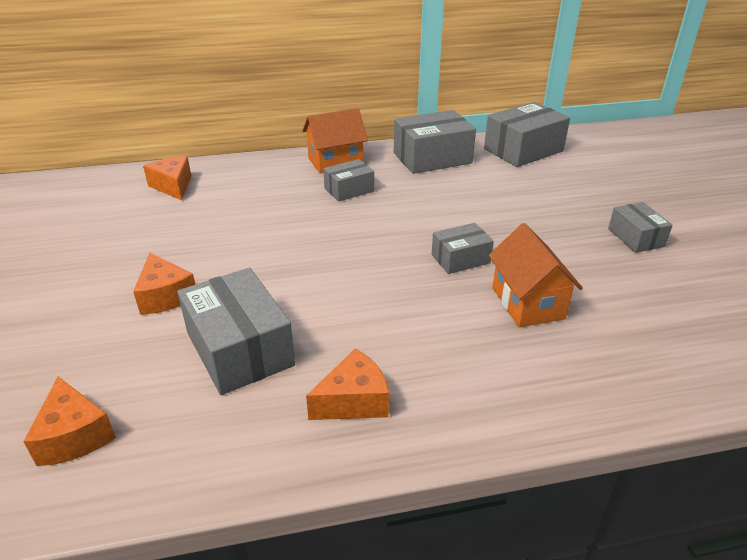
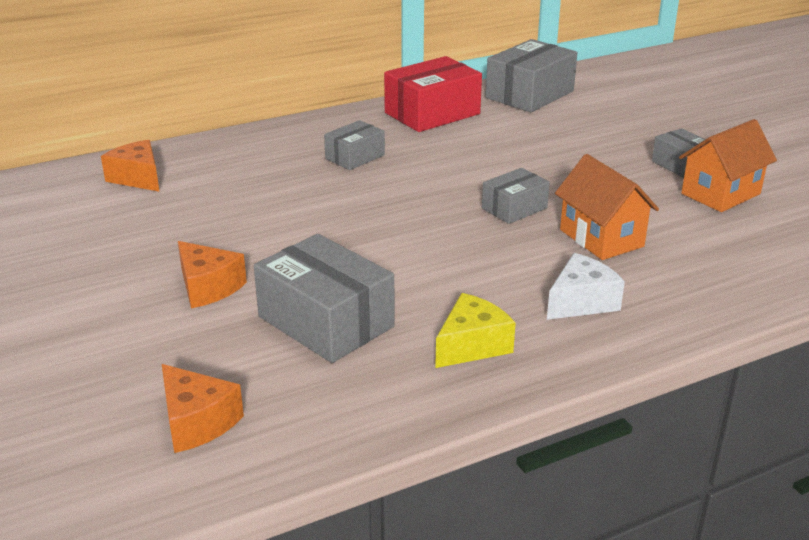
camera: 15 degrees left, 5 degrees down
(335, 162) = (321, 130): orange house -> orange house (720, 194)
(354, 401) = (472, 345): orange cheese -> yellow cheese
(432, 158) = (432, 113): grey box -> red box
(479, 371) = (581, 302): none -> white cheese

